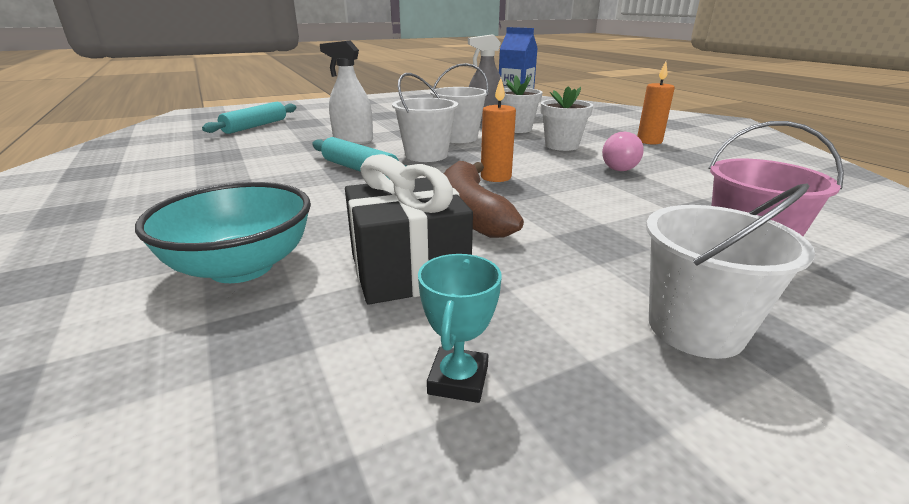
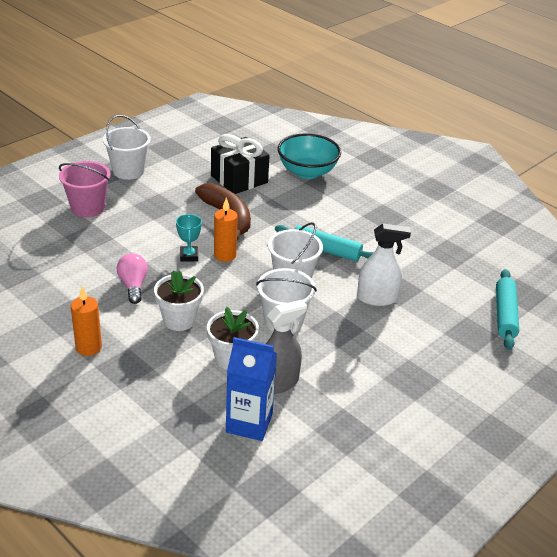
camera: 160 degrees right, 10 degrees up
(458, 380) = (203, 149): turquoise trophy -> turquoise trophy (189, 256)

